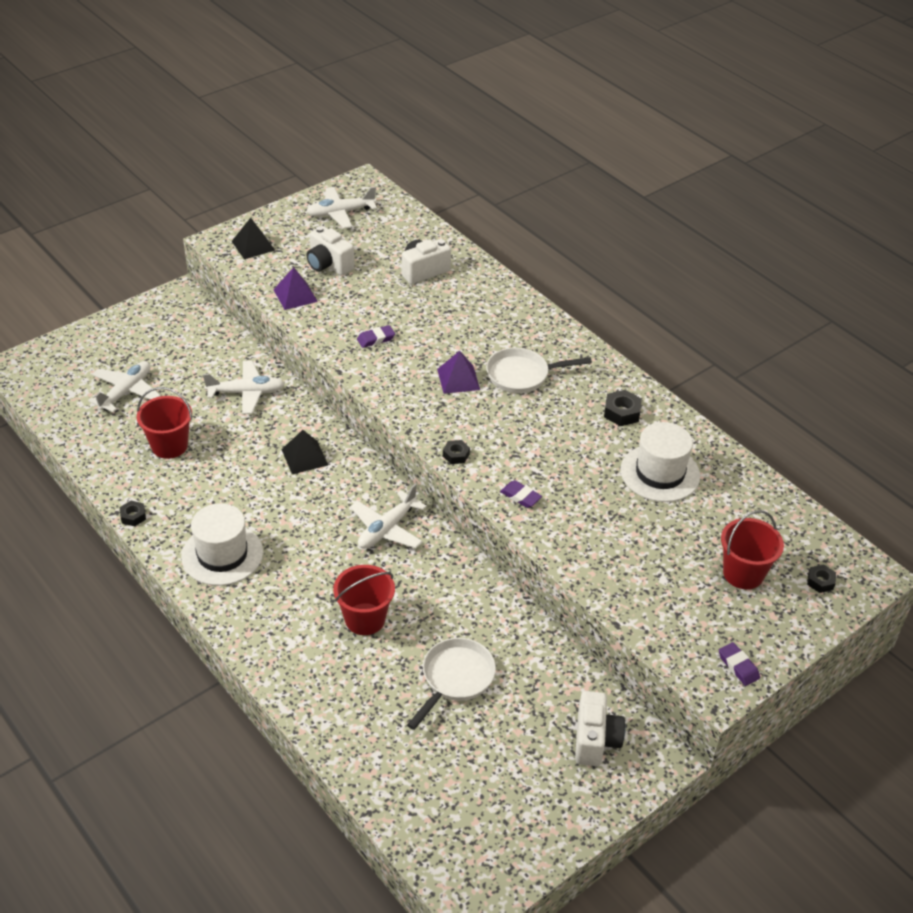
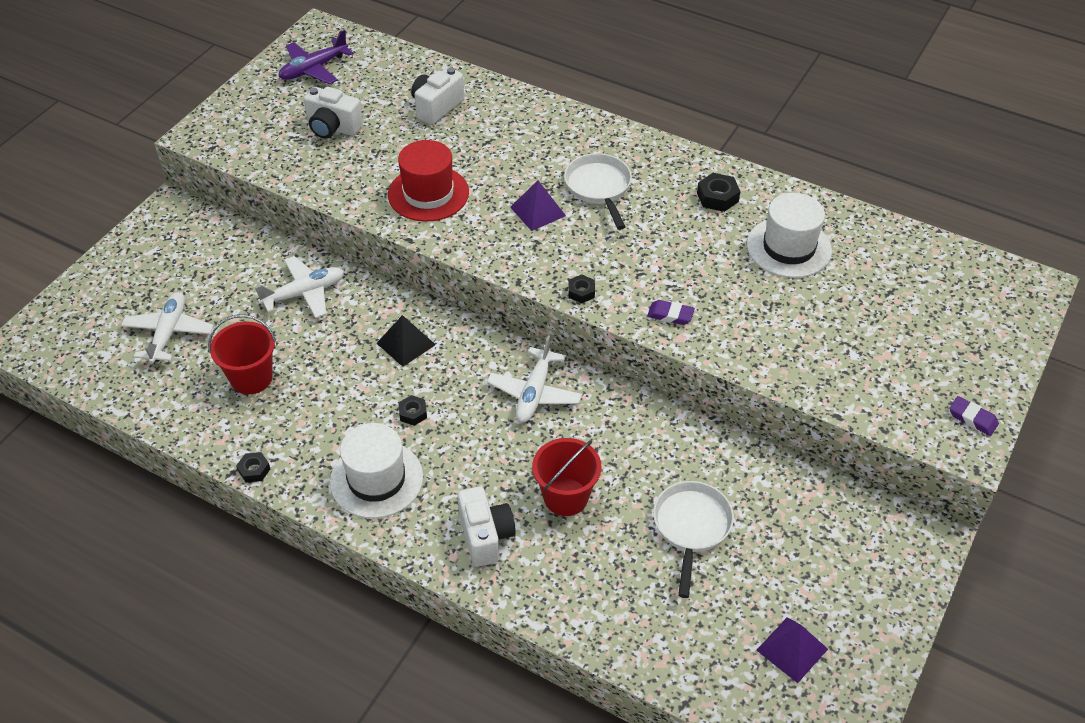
camera: 20 degrees left, 5 degrees up
(253, 245) = (238, 129): black pyramid -> none
(295, 295) = (315, 171): purple pyramid -> purple pyramid (792, 649)
(340, 213) = (313, 69): white plane -> purple plane
(376, 339) = (428, 193): purple eraser -> red hat
(522, 375) = (599, 188): white pan -> white pan turned 105 degrees clockwise
(595, 740) = (859, 541): white camera -> white camera (485, 536)
(743, 573) = (923, 323): red bucket -> none
(820, 581) = (995, 308): black nut -> black nut (413, 413)

